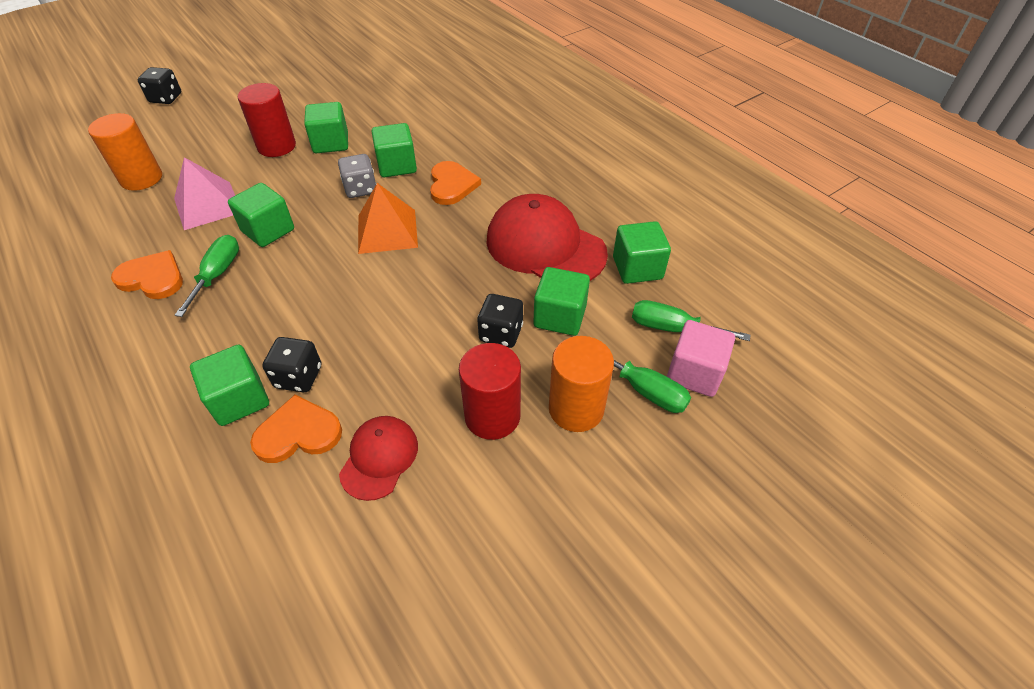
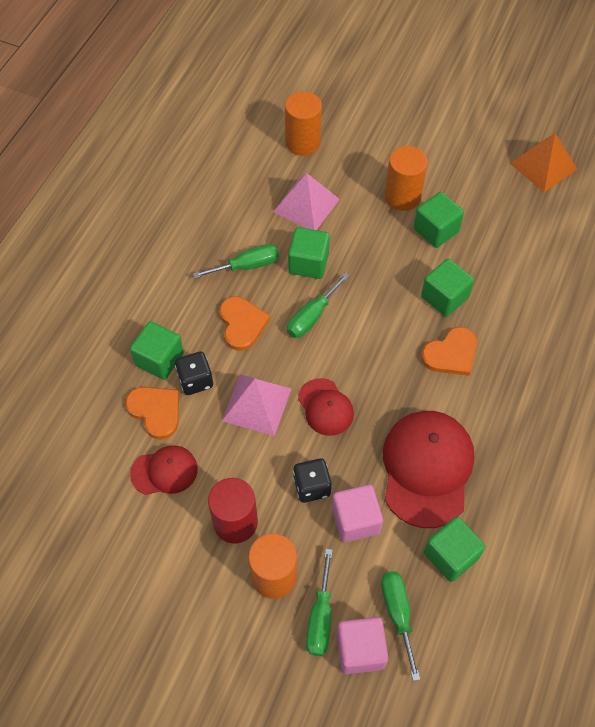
camera: 60 degrees right, 10 degrees up
(152, 278) = (219, 231): orange heart -> orange heart (242, 324)
(166, 98) = (400, 77): black dice -> none
(276, 146) = (402, 196): red cylinder -> orange cylinder
(325, 253) = (312, 316): none -> green screwdriver
(360, 189) = (397, 291): grey dice -> none
(375, 336) = (256, 404): none -> pink pyramid
(387, 231) = (363, 342): orange pyramid -> orange pyramid (543, 166)
(427, 285) = (325, 407): none -> red cap
(560, 316) = (355, 520): green cube -> pink cube

